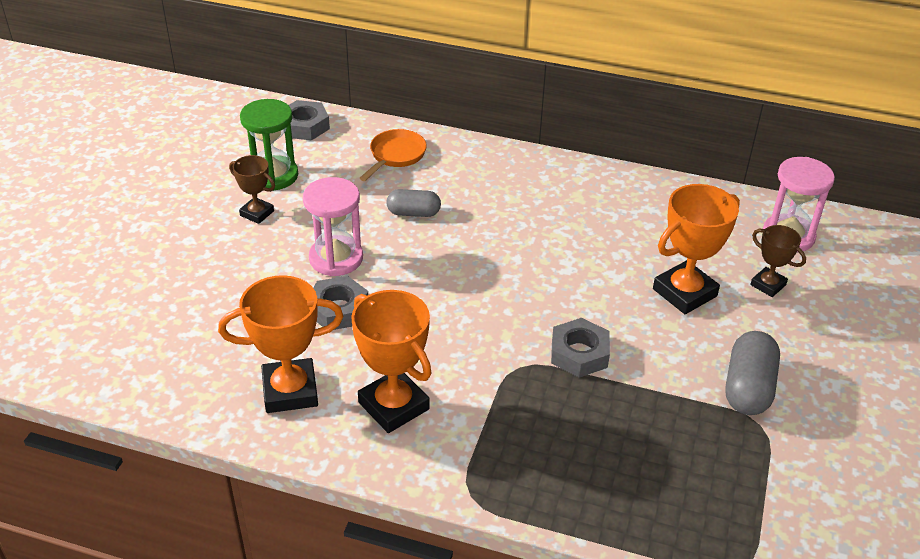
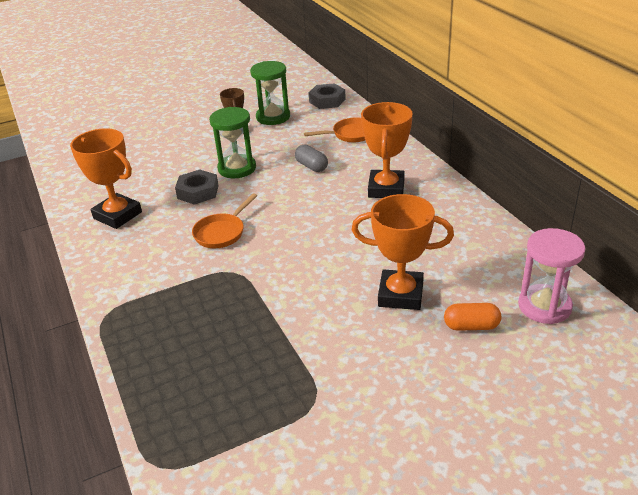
camera: 50 degrees right, 5 degrees down
(336, 258) = (237, 168): pink hourglass -> green hourglass
(393, 406) = (145, 250): orange trophy -> orange trophy (386, 189)
(441, 336) = (222, 232): none -> orange pan
(579, 353) = (276, 286): grey nut -> none
(748, 388) = (345, 375): grey capsule -> none
(768, 285) = (471, 326): brown trophy -> orange capsule

